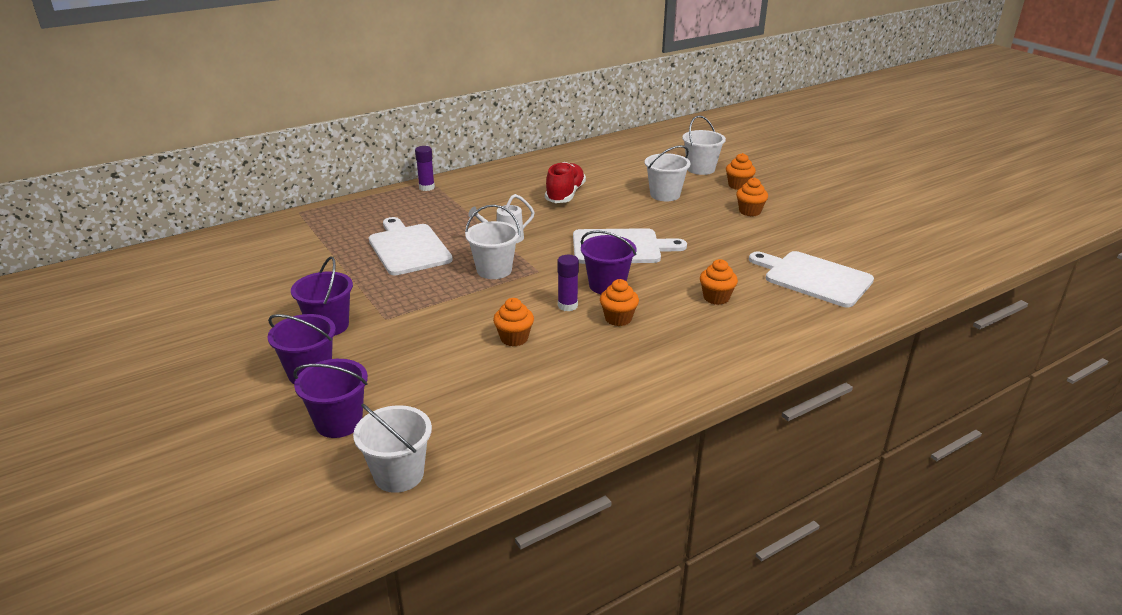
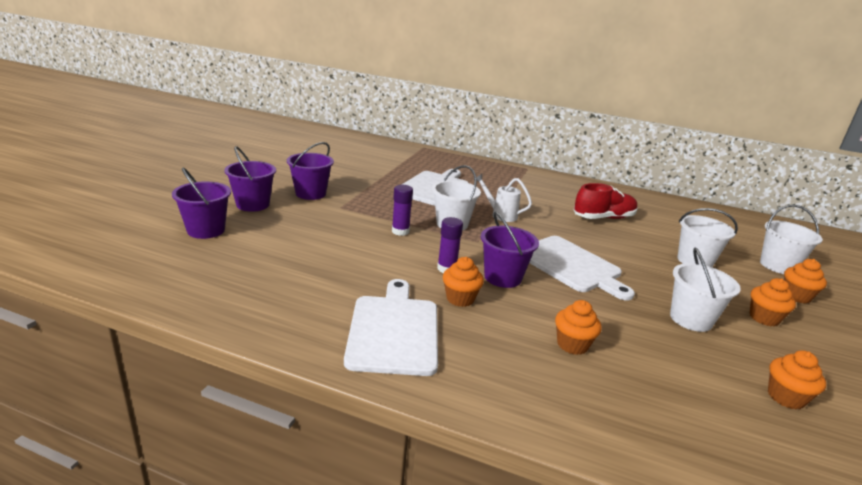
camera: 50 degrees right, 5 degrees down
(399, 474) = (160, 269): white bucket -> white bucket (691, 319)
(426, 187) = (517, 170): purple glue stick -> purple glue stick (400, 231)
(514, 338) = (372, 260): orange cupcake -> orange cupcake (785, 397)
(813, 278) = (719, 407): white cutting board -> white cutting board (394, 330)

